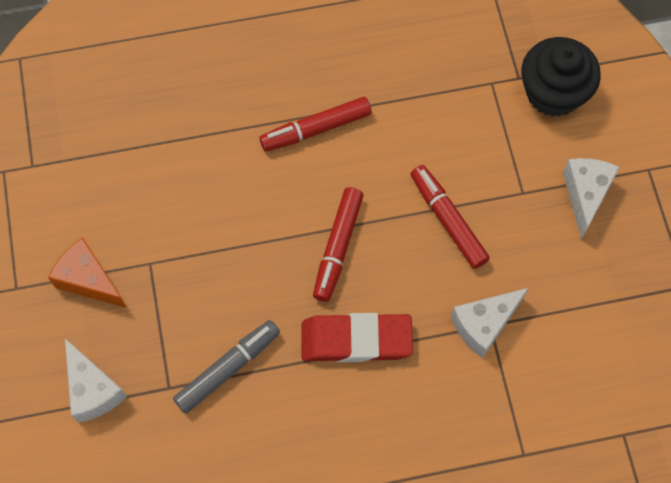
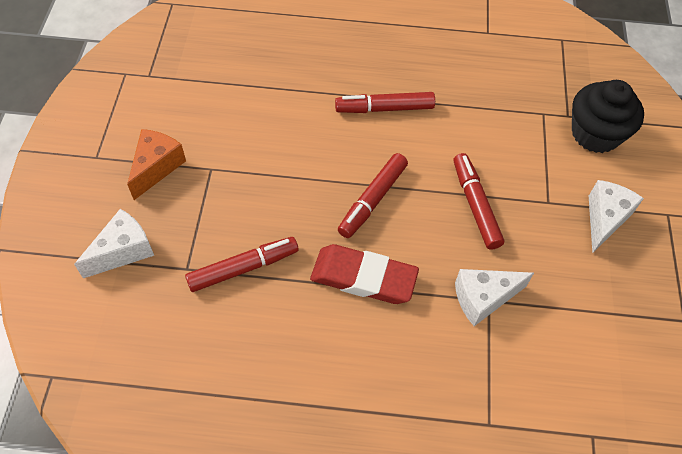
camera: 15 degrees right, 10 degrees down
(89, 280) = (156, 167): orange cheese -> orange cheese turned 60 degrees clockwise
(93, 389) = (123, 251): white cheese -> white cheese turned 120 degrees counterclockwise
(228, 369) = (243, 268): grey marker -> red marker

